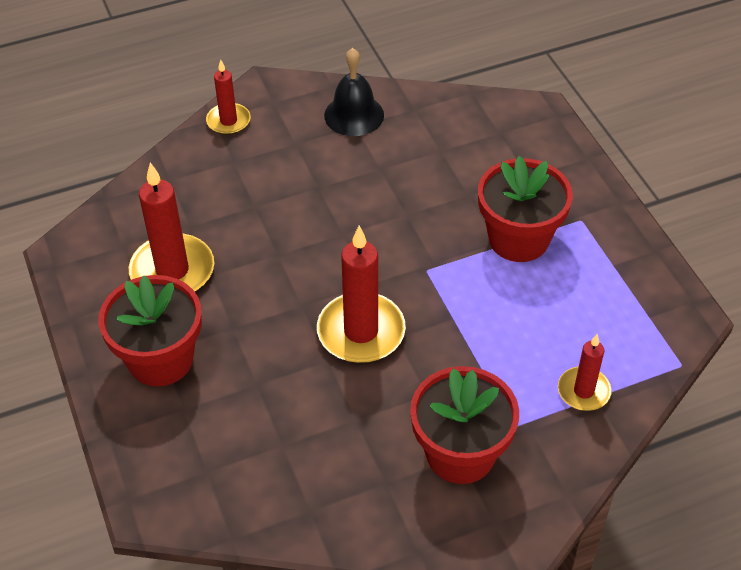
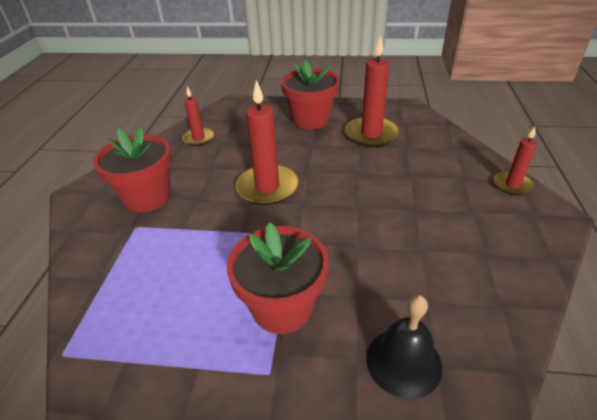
camera: 120 degrees right, 10 degrees down
(354, 115) = (502, 257): black bell -> black bell (403, 362)
(583, 391) = (116, 274): red candle -> red candle (198, 138)

